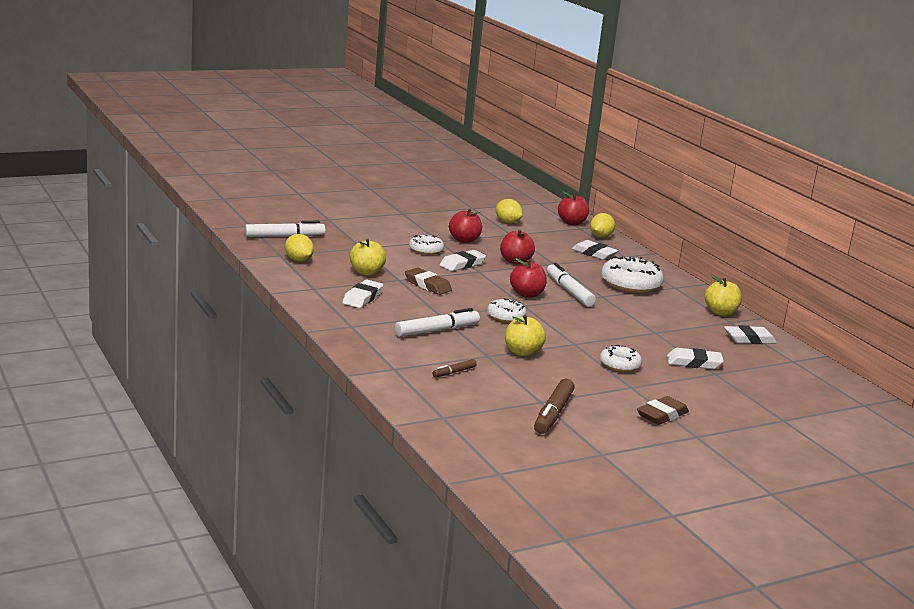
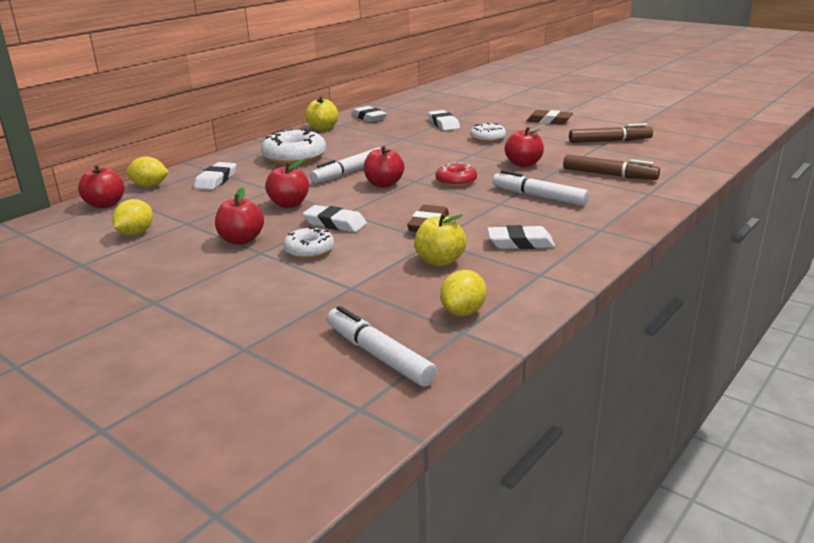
camera: 110 degrees left, 5 degrees up
(454, 372) = (609, 175): brown marker -> brown marker, size x1.89
(506, 317) = (456, 181): white donut -> red donut
(522, 352) = (523, 164): yellow apple -> red apple

